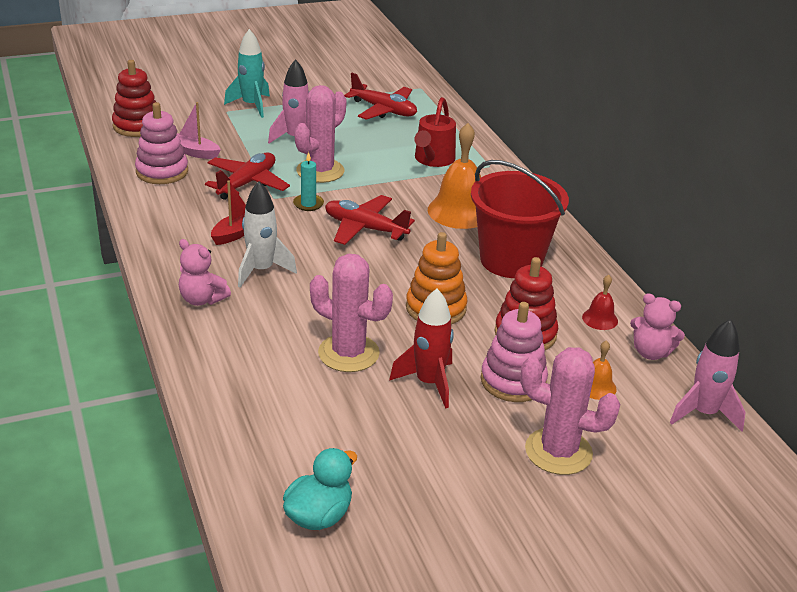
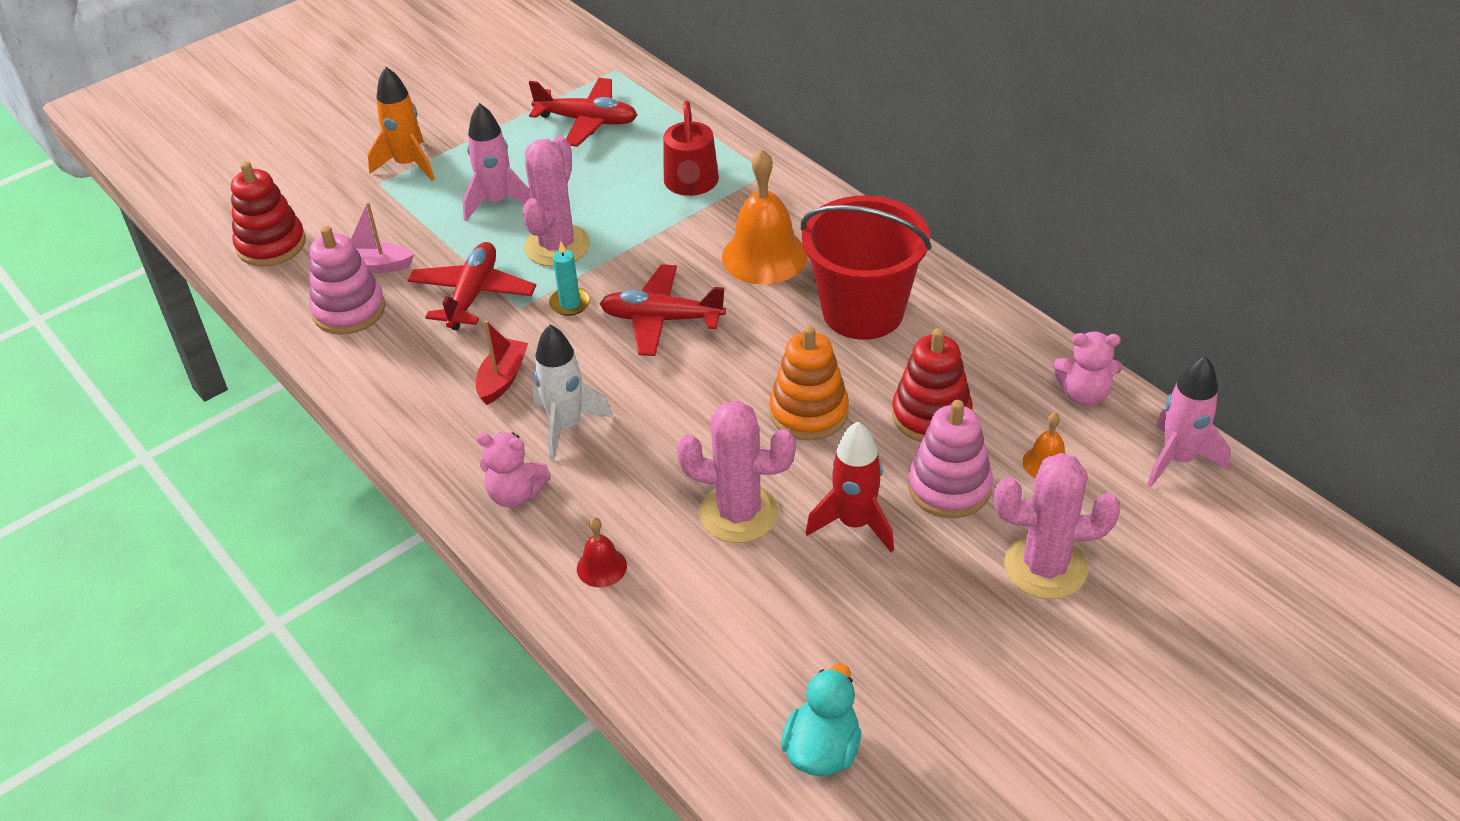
camera: 15 degrees left, 10 degrees up
(251, 105) = (408, 164): turquoise rocket -> orange rocket
(600, 319) = (1006, 365): red bell -> red bell (601, 567)

